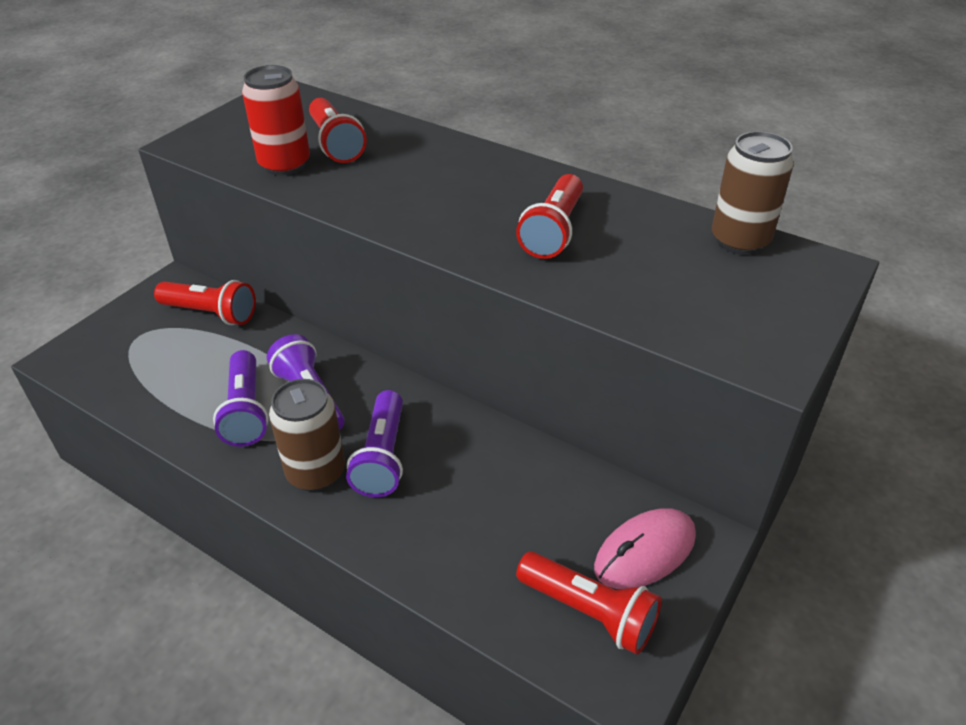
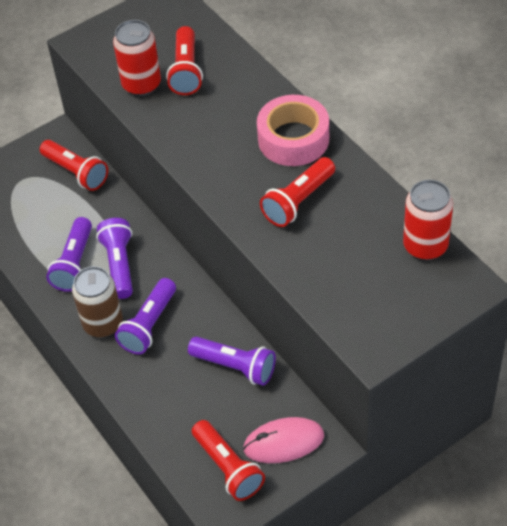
camera: 25 degrees right, 10 degrees up
(506, 177) = (293, 139): none -> pink tape
(525, 475) = (235, 367): none -> purple flashlight
(740, 240) = (425, 246): brown can -> red can

